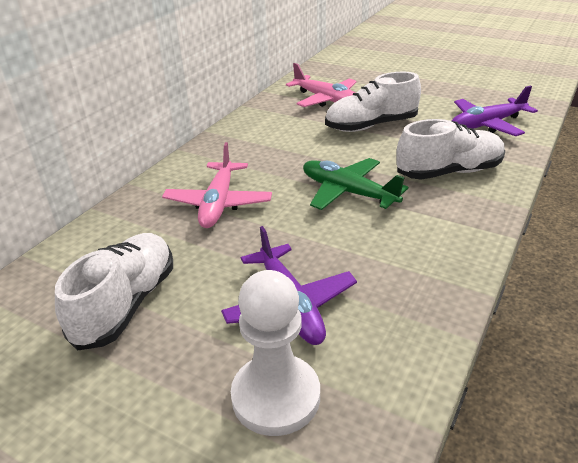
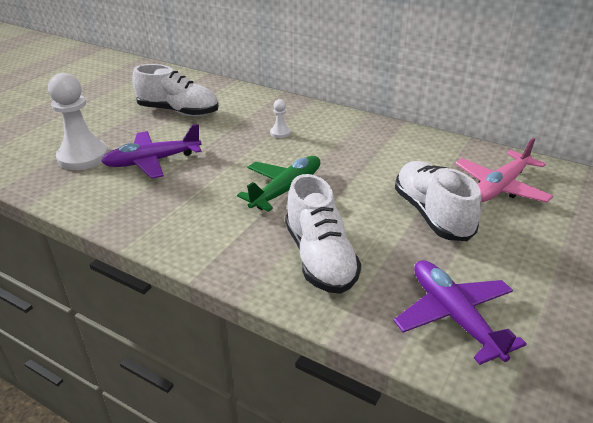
camera: 90 degrees right, 0 degrees up
(218, 203) = (280, 133): pink plane -> white pawn

